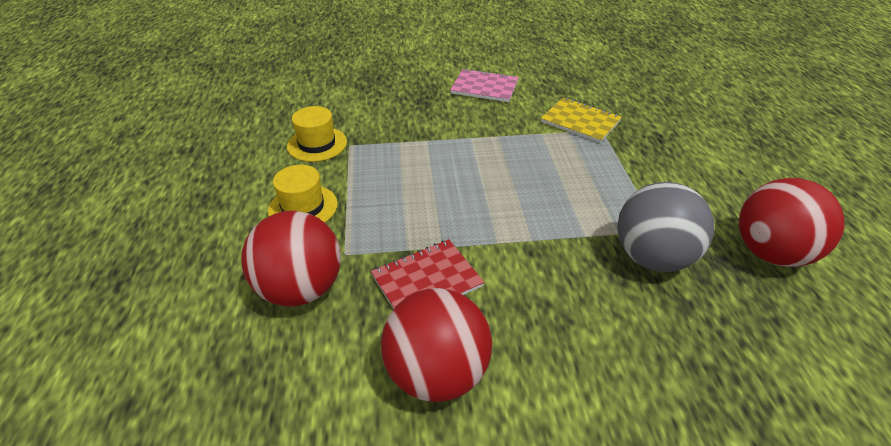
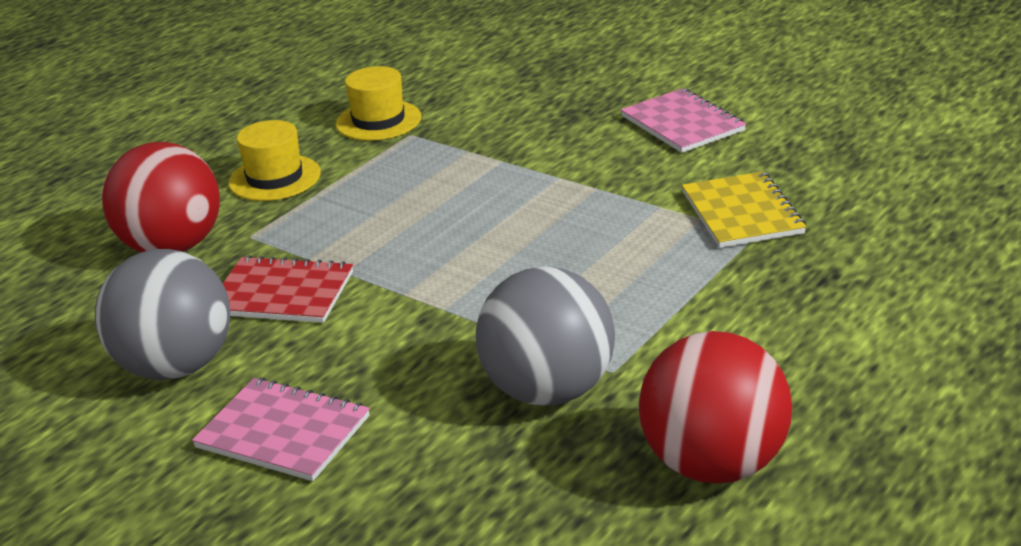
camera: 45 degrees right, 10 degrees down
(437, 373) = (176, 366): red ball -> grey ball
(572, 373) = (283, 432): none -> pink notebook

